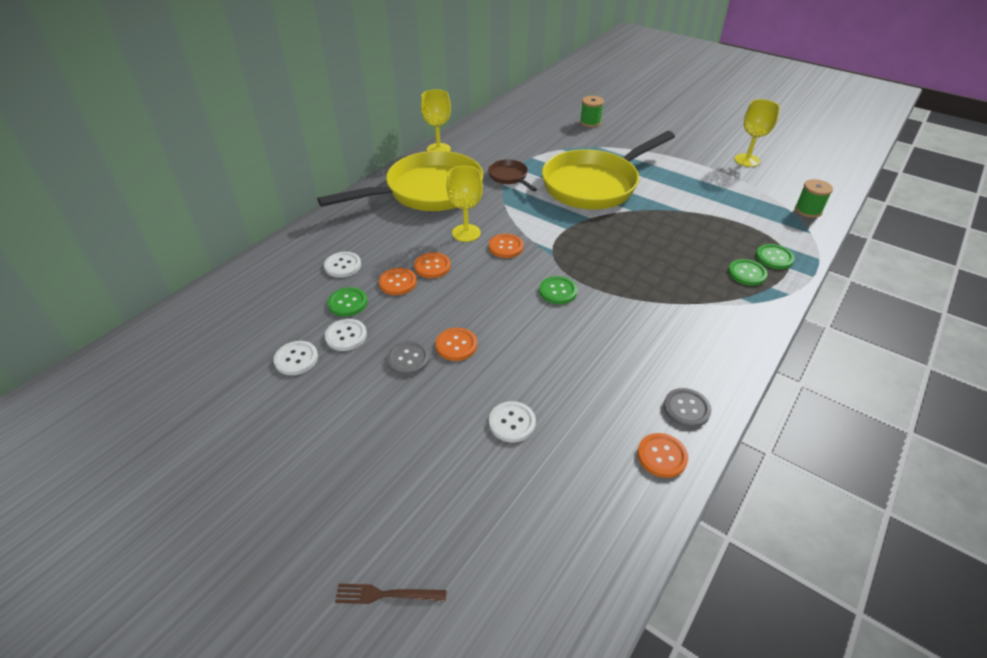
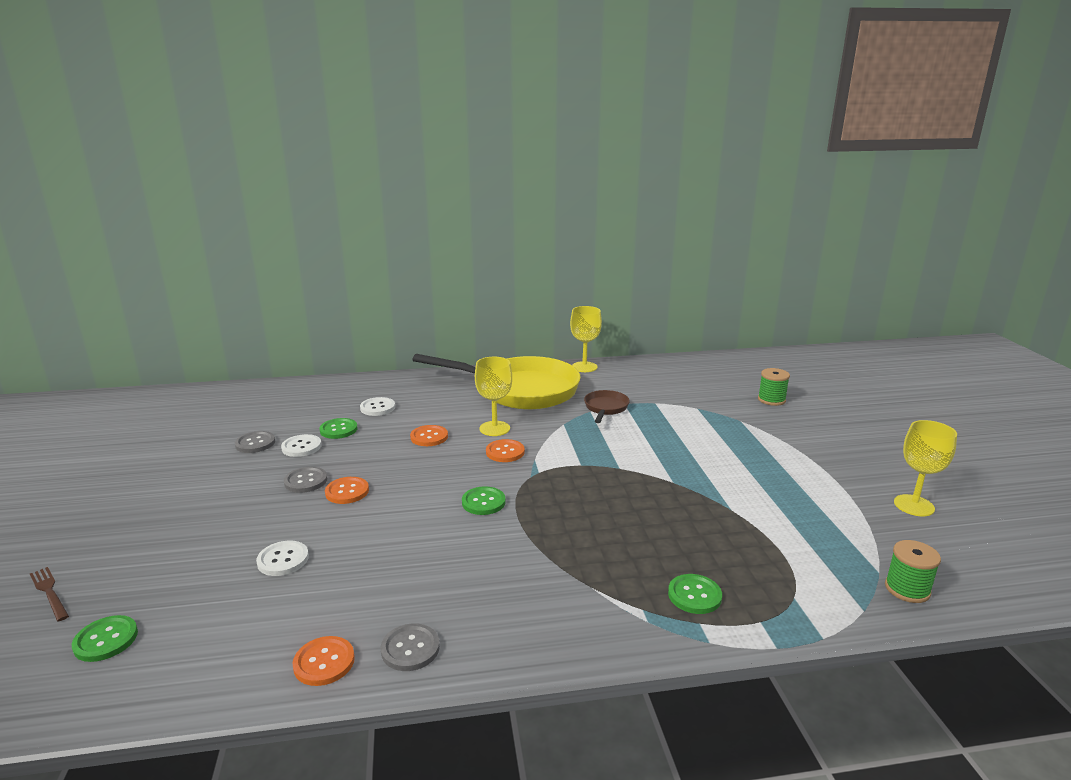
camera: 45 degrees right, 20 degrees down
(296, 359) = (255, 443): white button -> grey button
(398, 282) = (389, 434): orange button -> none
(595, 185) = (675, 447): yellow pan -> none
(774, 258) = (759, 602): green button -> green button (106, 640)

